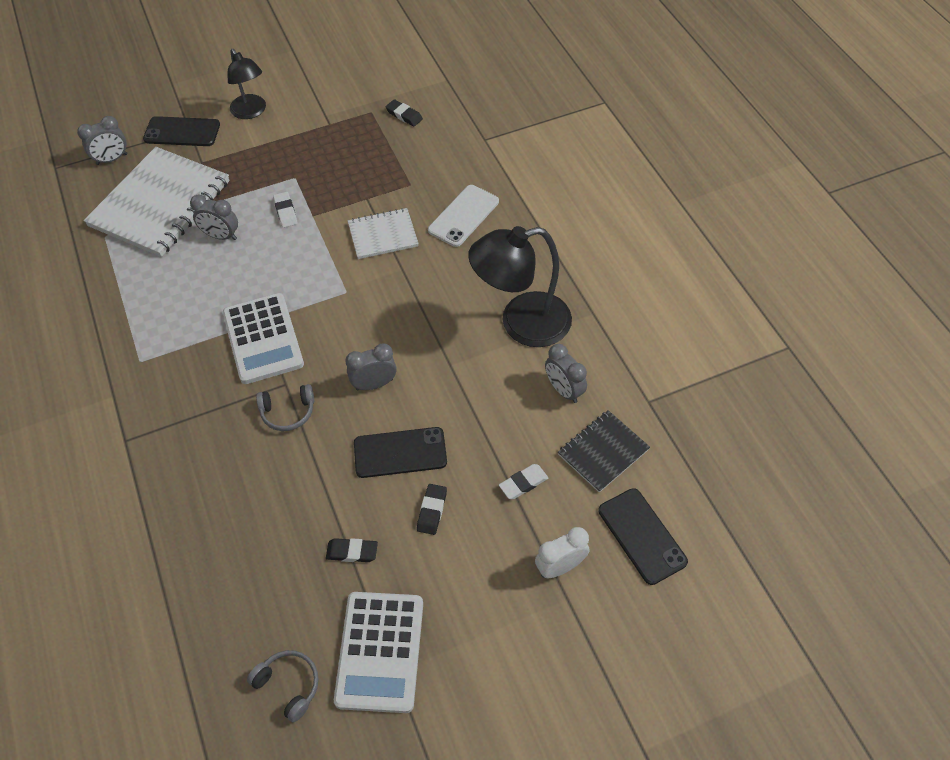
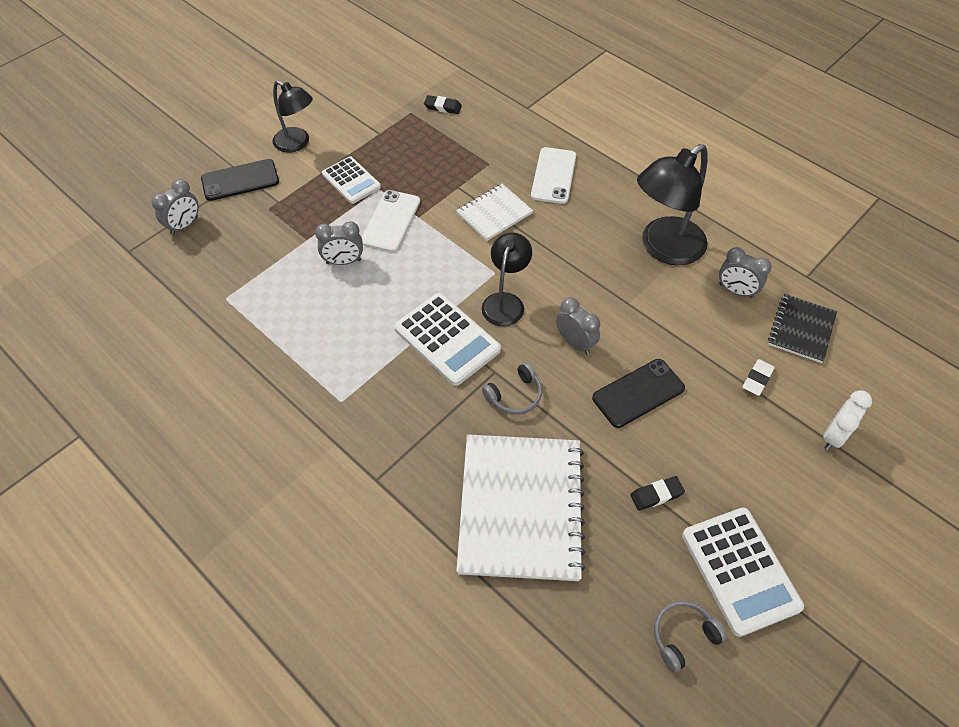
camera: 25 degrees left, 0 degrees up
(160, 204) = (263, 251): white notebook -> white notebook (521, 507)
(275, 162) = (351, 180): none -> white calculator
(285, 212) = (391, 221): white eraser -> white phone
(289, 685) = (683, 636): grey headphones -> grey headphones turned 45 degrees counterclockwise
(337, 323) = (505, 302): none -> black lamp
(374, 384) = (575, 343): grey clock -> grey clock turned 90 degrees clockwise
(432, 511) = (699, 431): black eraser -> none
(642, 536) = (877, 385): black phone -> none

